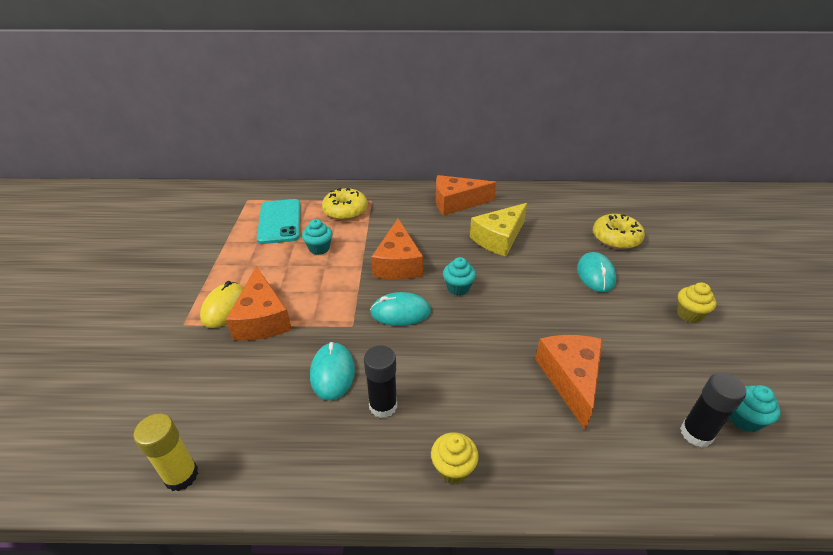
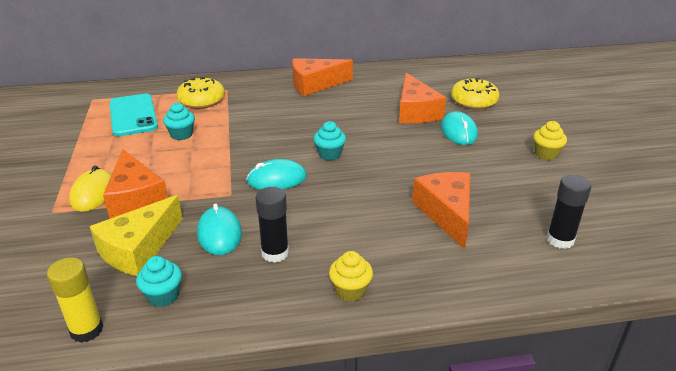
camera: 10 degrees left, 5 degrees down
(398, 263) = (266, 140): orange cheese -> orange cheese (415, 111)
(499, 238) = (362, 111): yellow cheese -> yellow cheese (138, 249)
(744, 419) = (599, 225): turquoise cupcake -> turquoise cupcake (163, 296)

